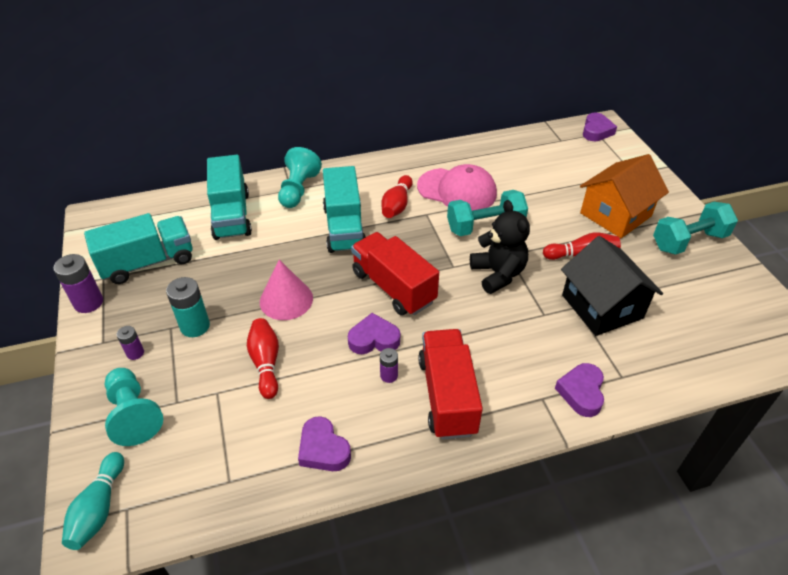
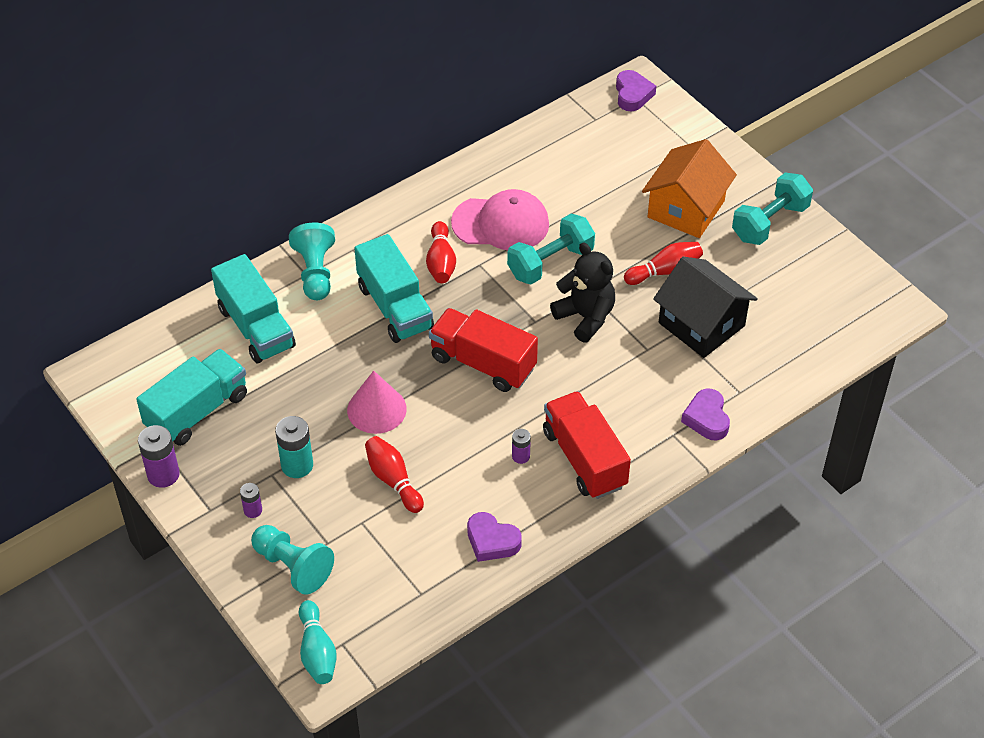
camera: 20 degrees left, 5 degrees up
(374, 339) = (489, 424): purple heart -> none

